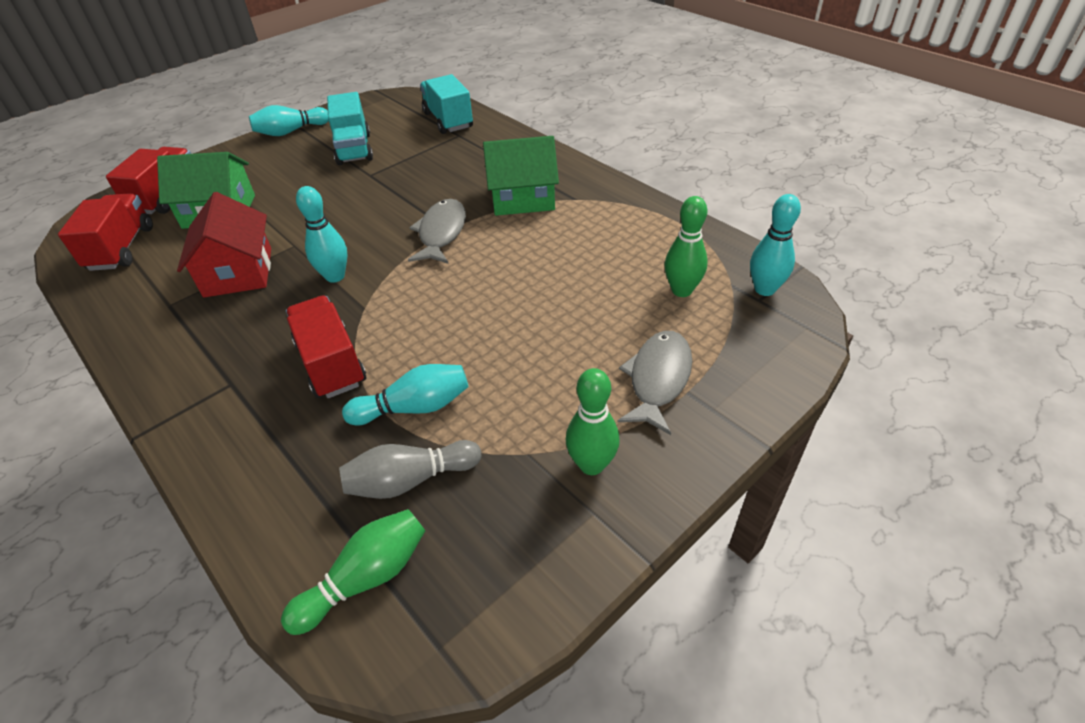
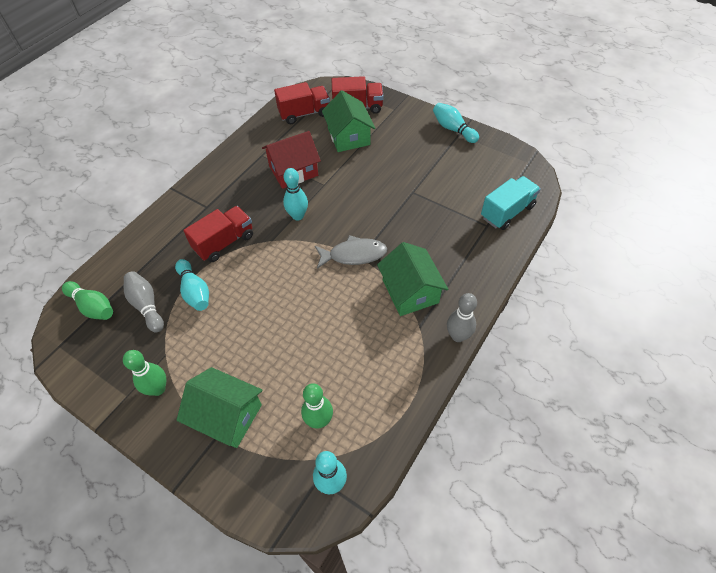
camera: 75 degrees right, 10 degrees up
(354, 149) = (442, 171): turquoise truck -> none
(597, 176) = (458, 336): none -> grey bowling pin
(658, 379) = (227, 415): grey fish -> green house

